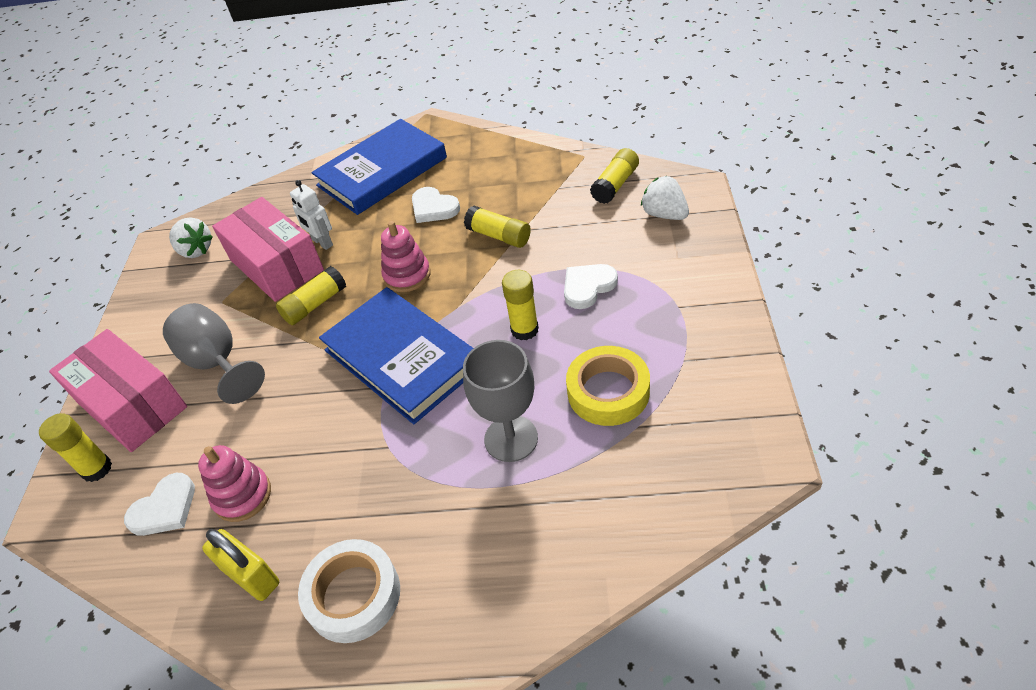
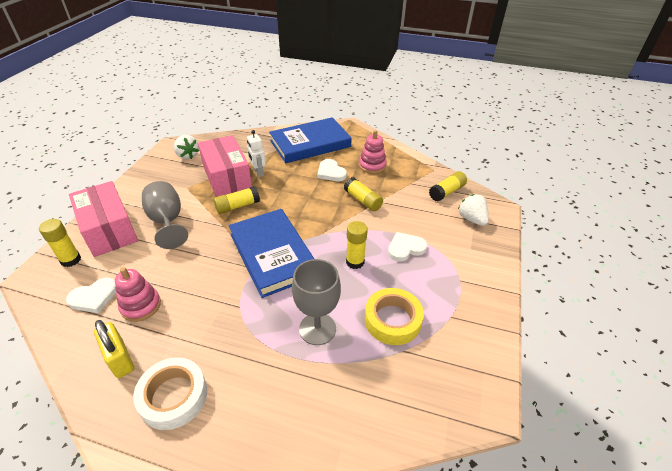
camera: 10 degrees right, 5 degrees down
(407, 275) = (298, 206): pink stacking toy -> pink stacking toy (372, 166)

